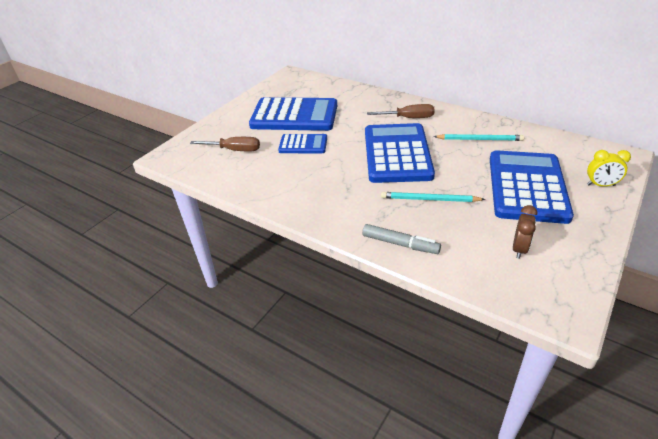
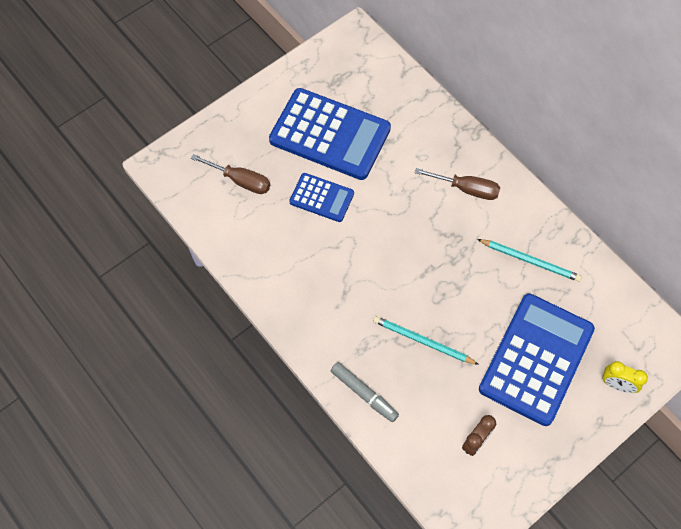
camera: 15 degrees right, 25 degrees up
(397, 154) = (422, 253): blue calculator -> none

